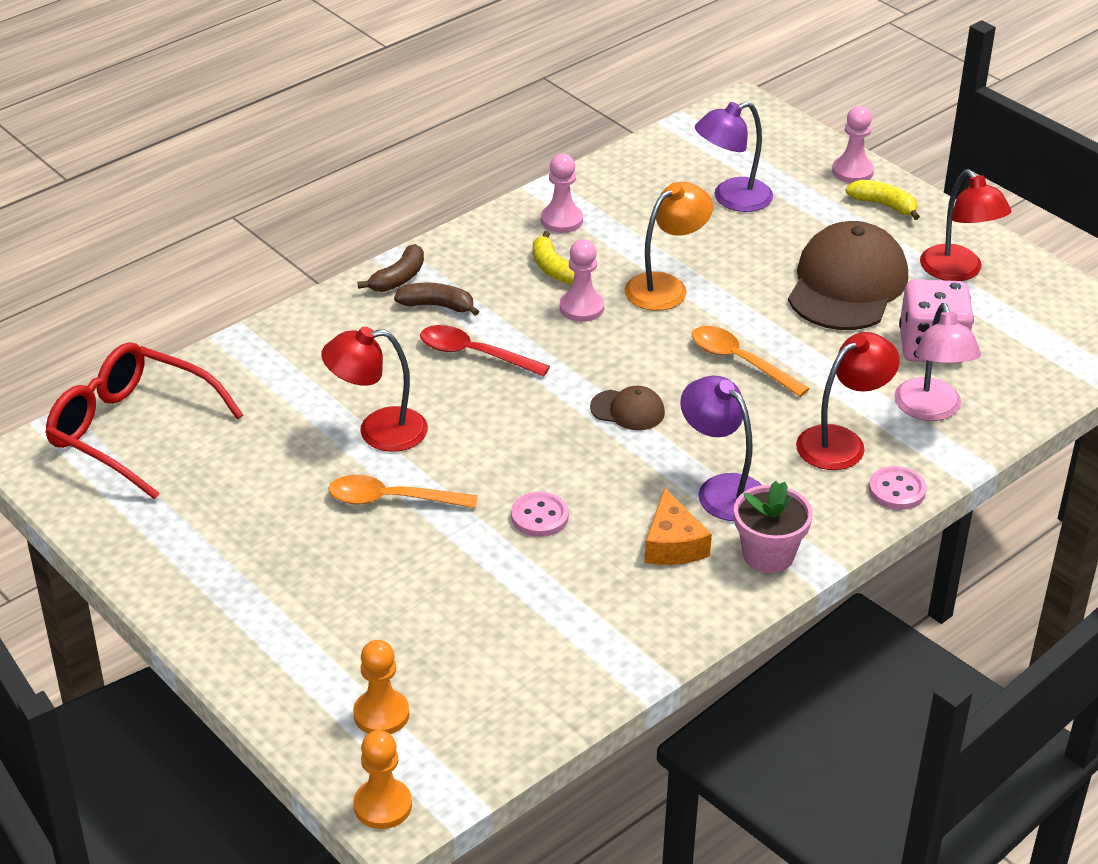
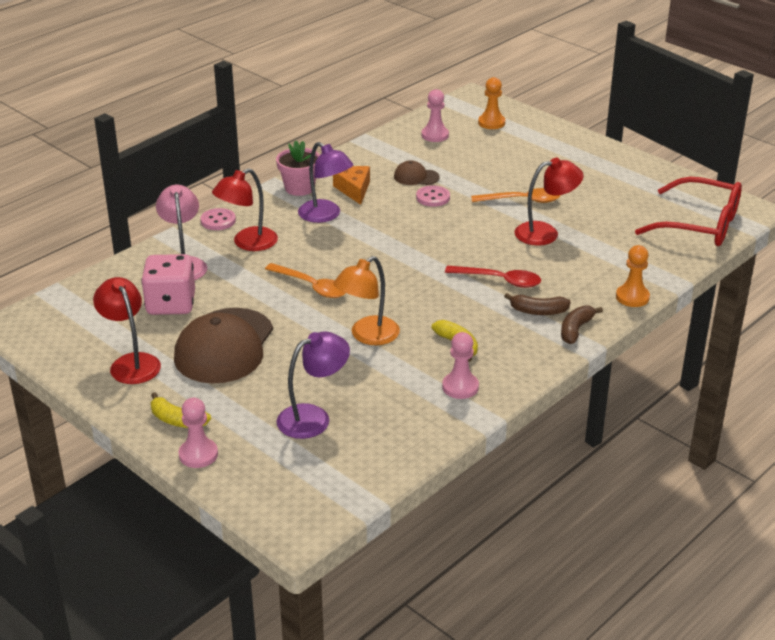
camera: 175 degrees right, 5 degrees down
(383, 805) = (479, 98): orange pawn -> orange pawn (632, 297)
(581, 308) = (430, 316): pink pawn -> pink pawn (435, 135)
(628, 410) = (387, 253): brown cap -> brown cap (416, 177)

